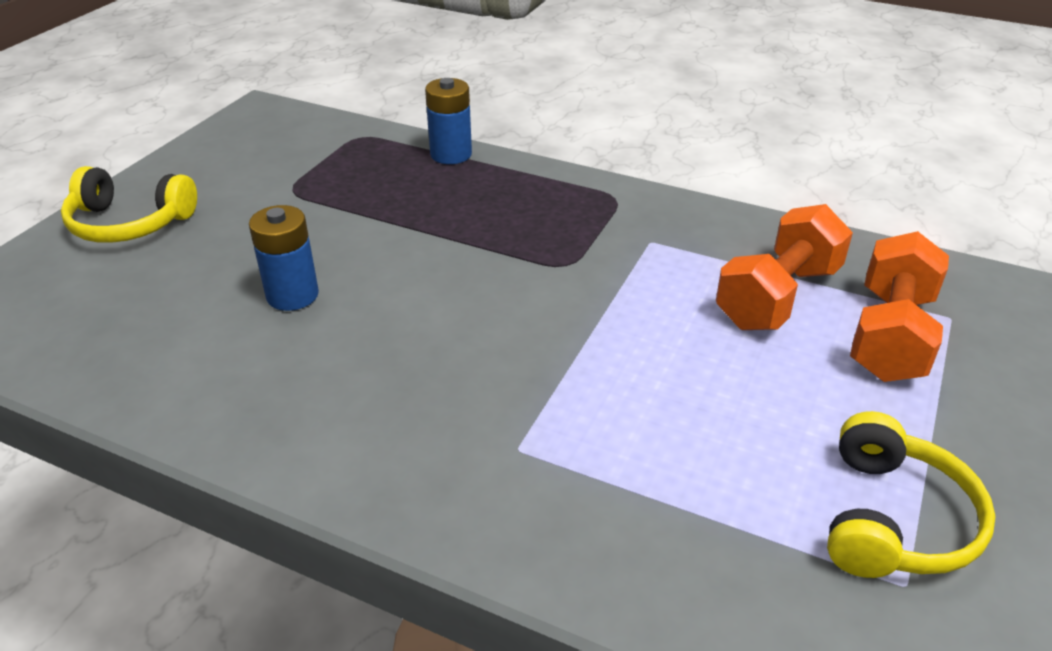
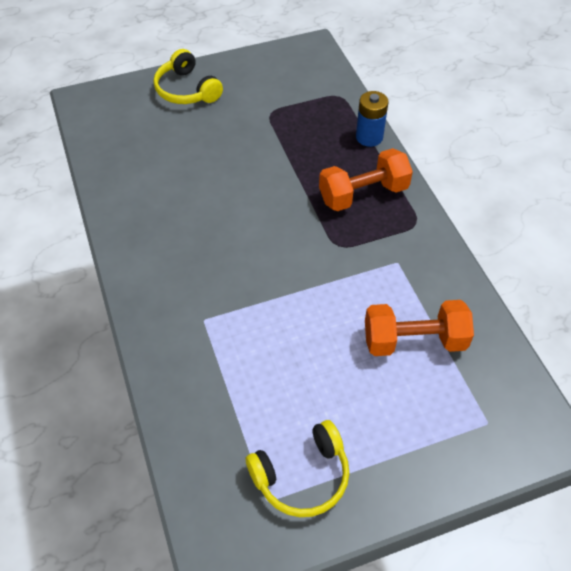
camera: 45 degrees right, 15 degrees up
(292, 295) = (206, 177): blue battery -> none
(890, 336) = (438, 405): orange dumbbell -> orange dumbbell (363, 194)

